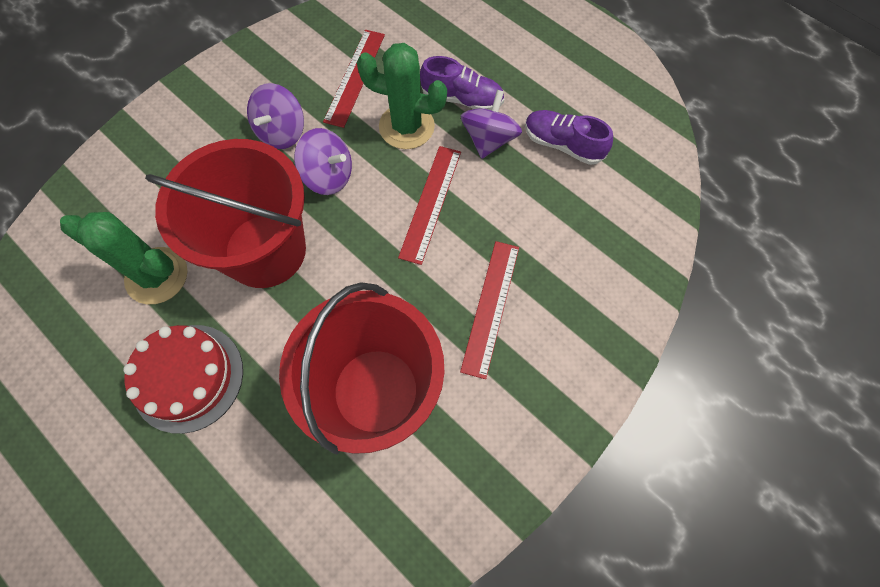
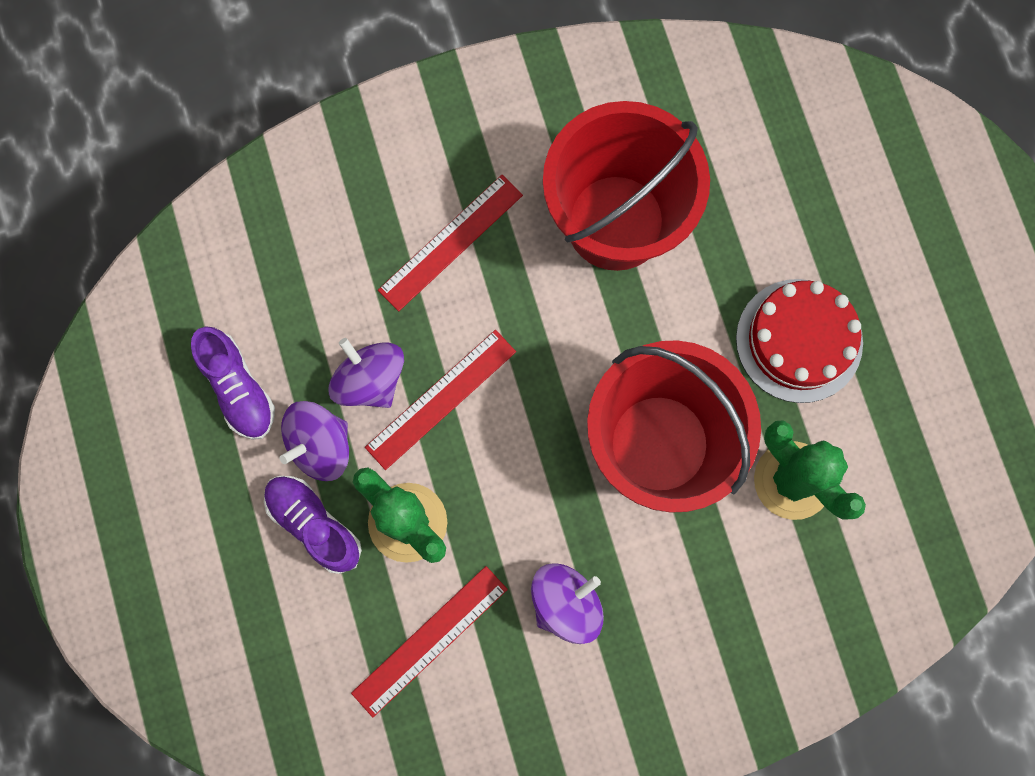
camera: 150 degrees left, 10 degrees up
(328, 176) = (539, 504): purple spinning top -> purple spinning top (370, 380)

